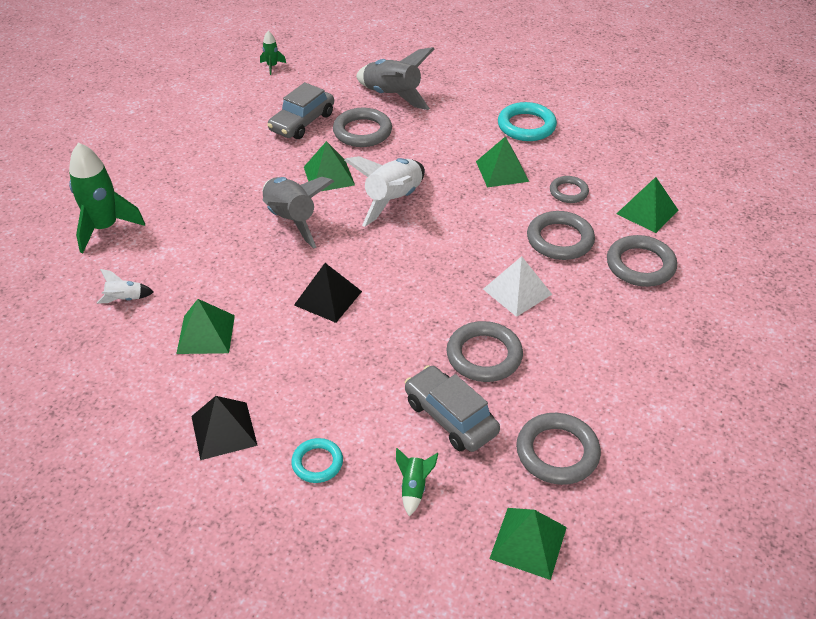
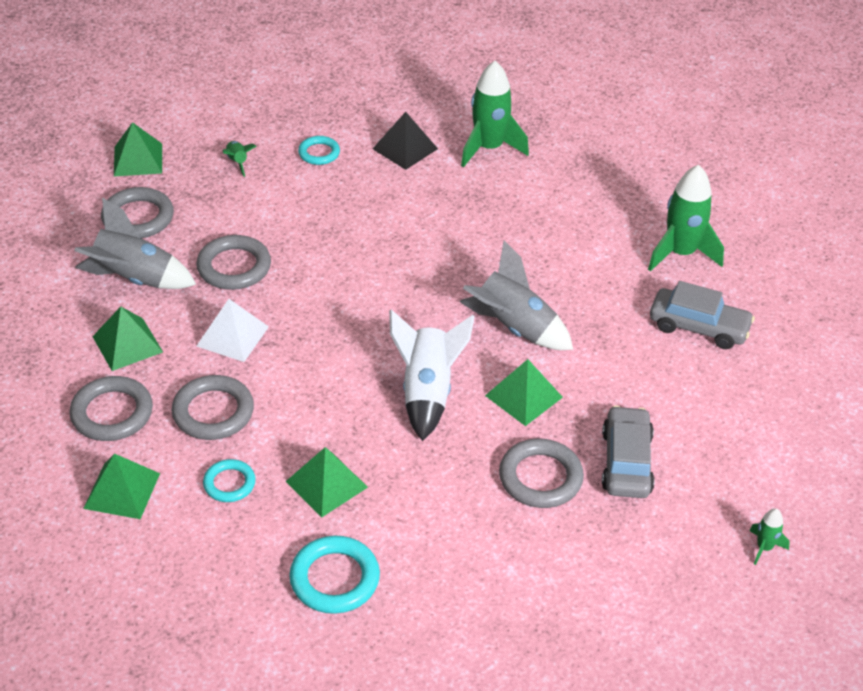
camera: 150 degrees right, 0 degrees up
(125, 299) = (584, 203): white rocket -> none
(142, 394) = (489, 148): none -> green rocket
(206, 334) = (486, 202): green pyramid -> green pyramid (127, 344)
(328, 298) = (409, 266): black pyramid -> none
(392, 96) = (553, 560): grey rocket -> grey rocket (134, 279)
(450, 417) = (236, 212): grey car -> grey car (699, 327)
(568, 192) = (229, 483): grey ring -> turquoise ring

